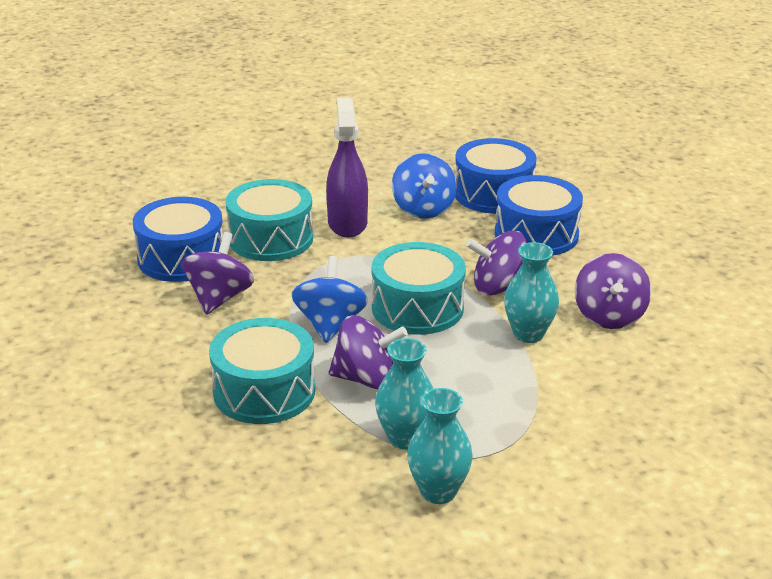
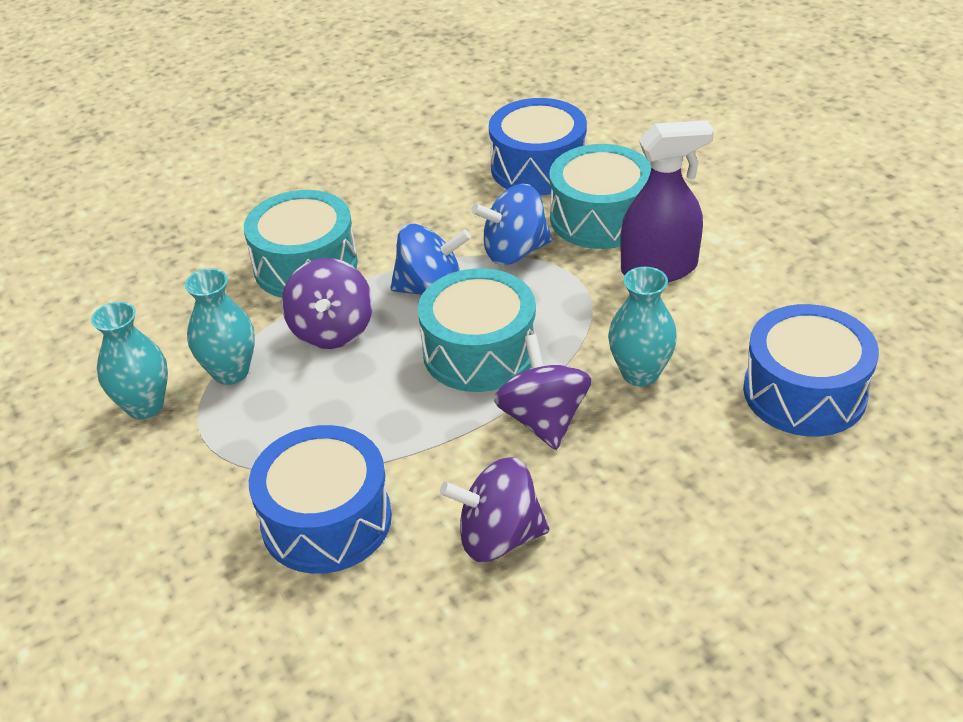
camera: 85 degrees right, 10 degrees up
(219, 298) = (467, 206): purple spinning top -> none
(423, 209) = (726, 328): blue spinning top -> blue spinning top (514, 252)
(528, 334) = (439, 455): turquoise vase -> turquoise vase (640, 373)
(536, 234) = (701, 447): blue drum -> blue drum (326, 520)

